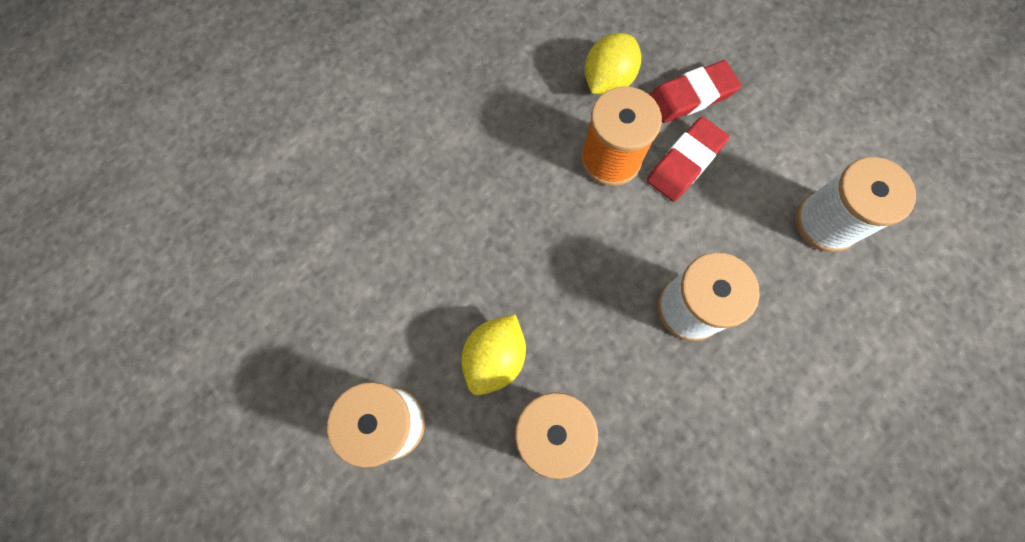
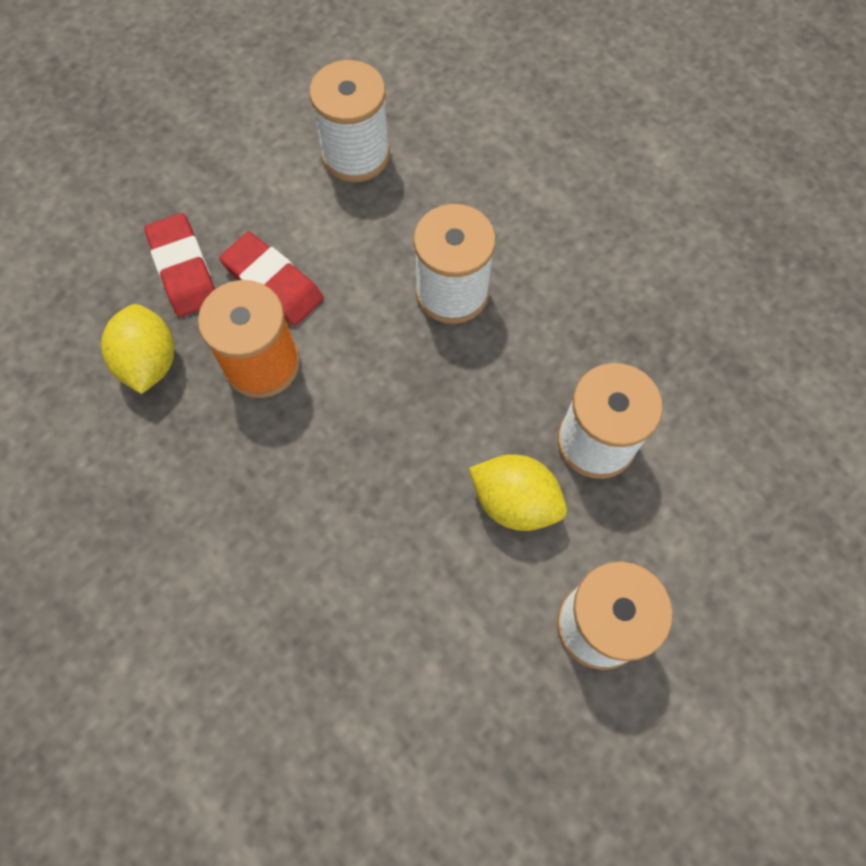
camera: 90 degrees left, 5 degrees down
(608, 80) = (149, 362): yellow lemon -> yellow lemon turned 45 degrees clockwise

